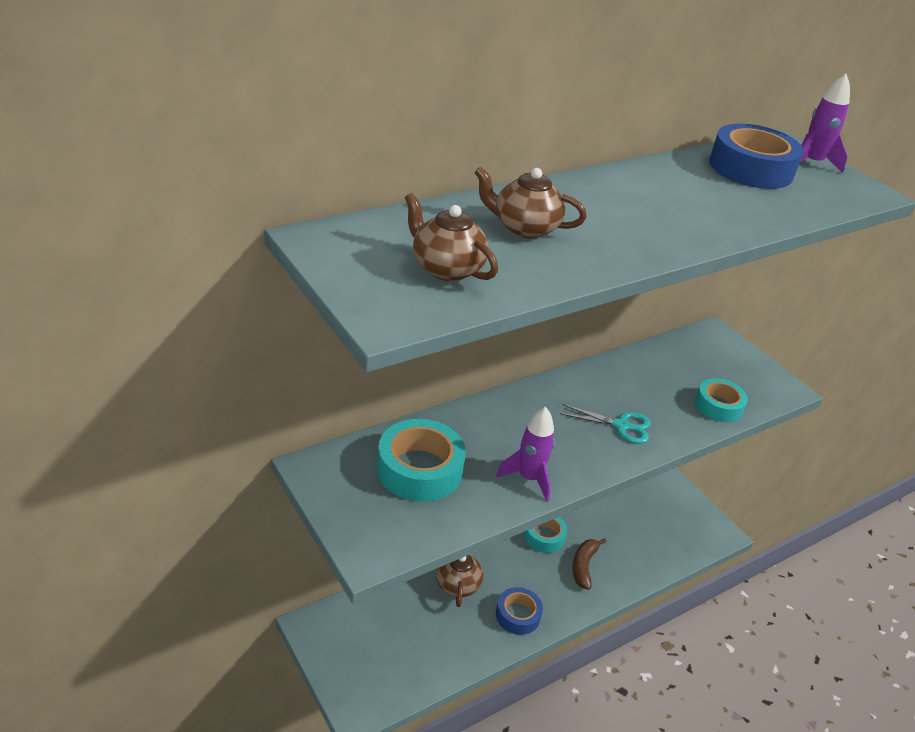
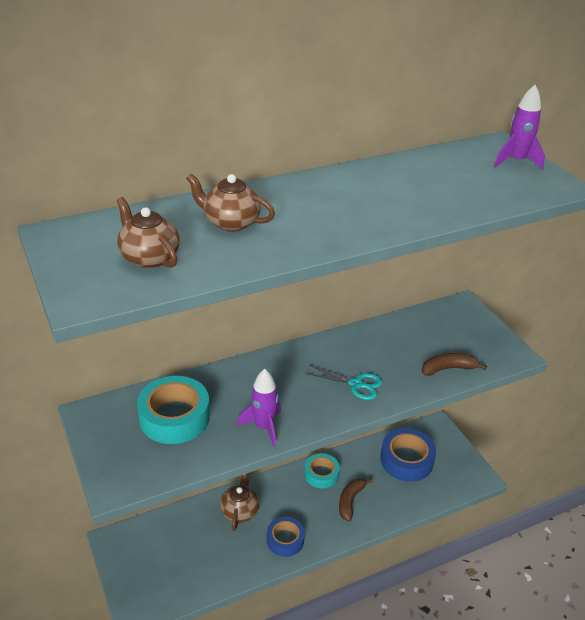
camera: 10 degrees right, 0 degrees up
(718, 406) = (448, 369): turquoise tape -> brown banana
(750, 168) = (457, 167): blue tape -> blue tape (406, 460)

